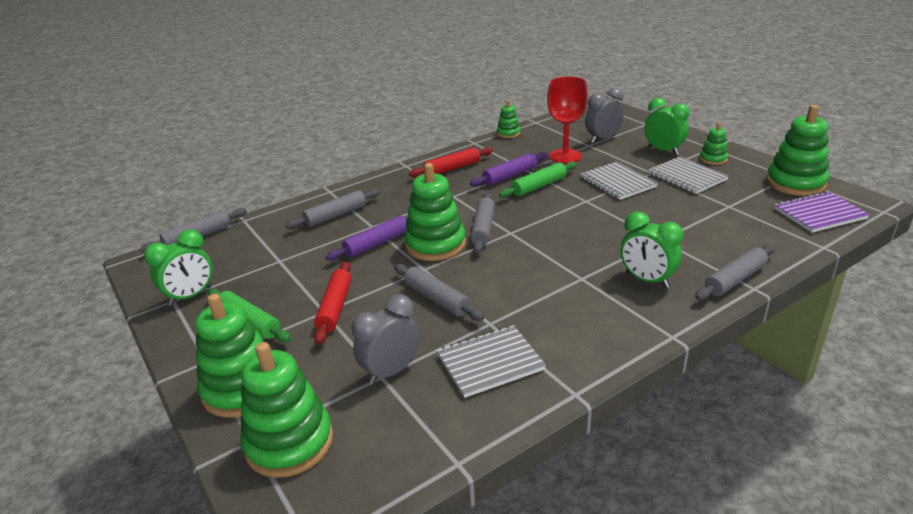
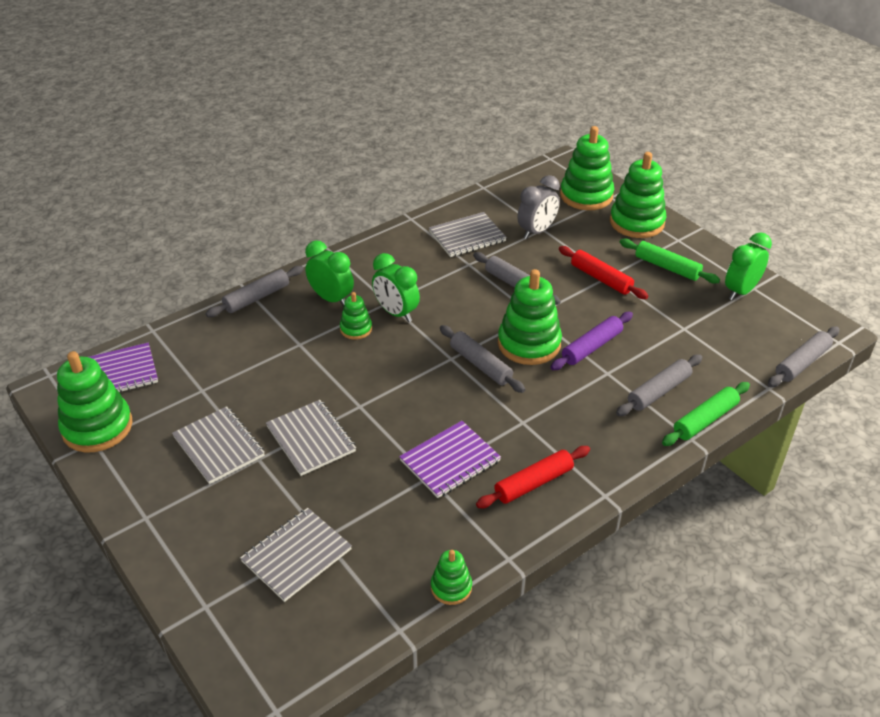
camera: 175 degrees right, 10 degrees up
(335, 307) = (601, 278): red rolling pin -> red rolling pin turned 45 degrees counterclockwise
(483, 228) = (480, 365): grey rolling pin -> grey rolling pin turned 45 degrees counterclockwise
(510, 176) = (450, 461): purple rolling pin -> purple notebook
(539, 186) = (413, 436): green rolling pin -> green rolling pin (705, 420)
(565, 156) = (366, 506): red goblet -> none
(603, 139) = (296, 555): grey clock -> grey notebook
(663, 151) = (218, 513): green clock -> green clock (396, 313)
(713, 159) = (161, 486): green stacking toy -> green stacking toy (356, 329)

